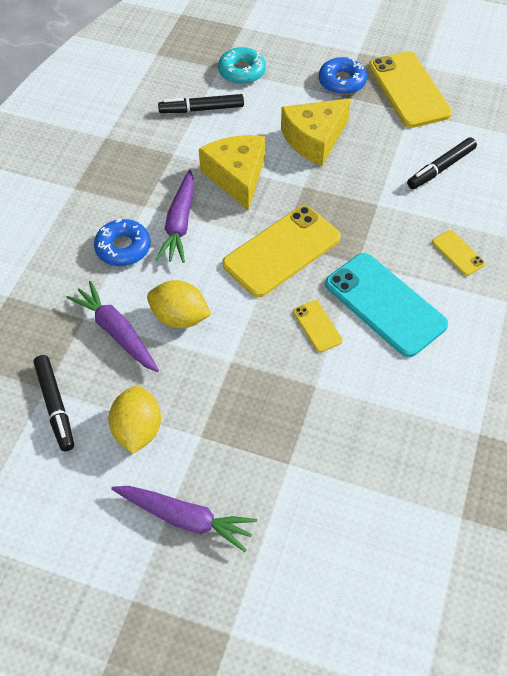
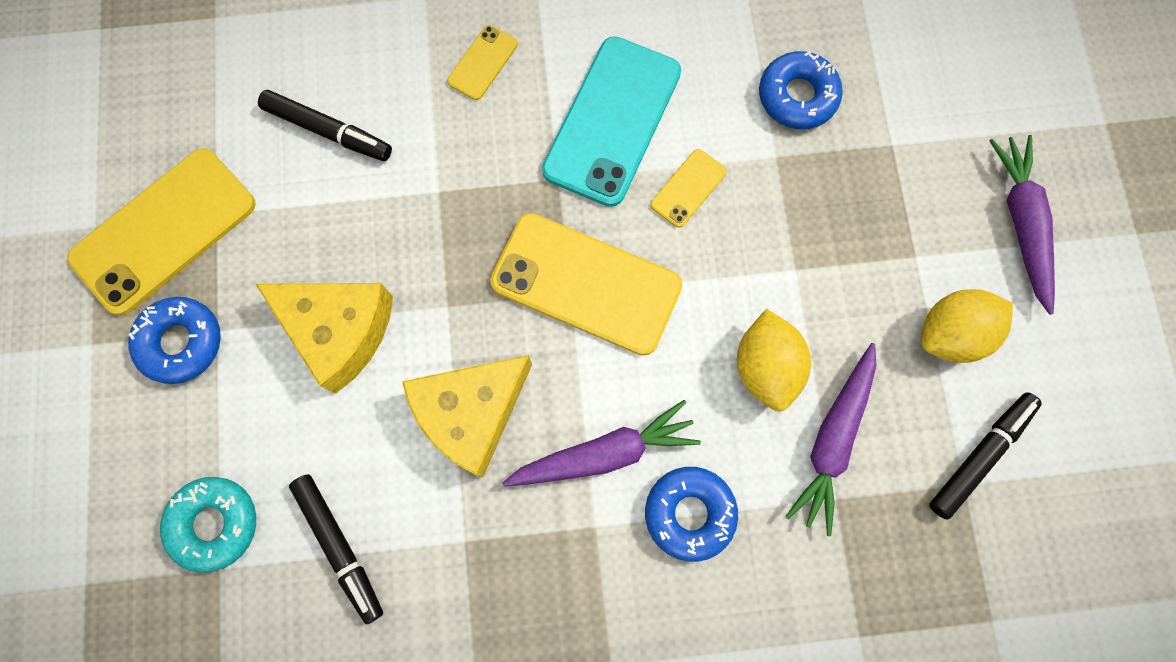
camera: 115 degrees left, 20 degrees up
(355, 419) = (797, 96): none -> blue donut

